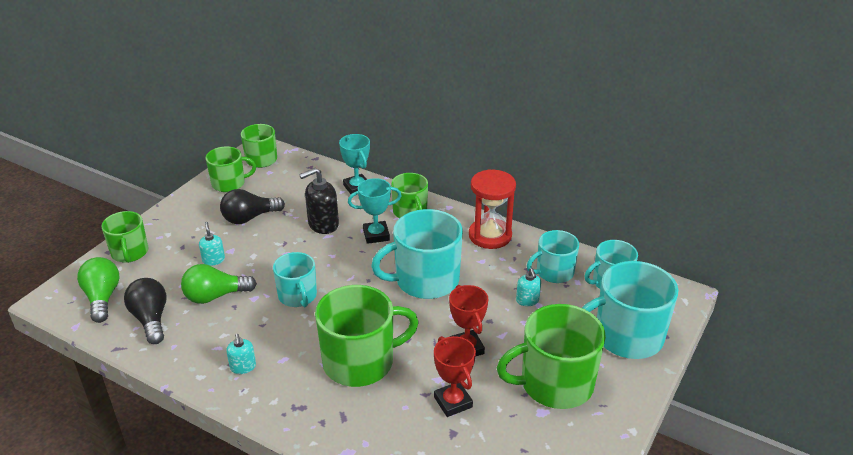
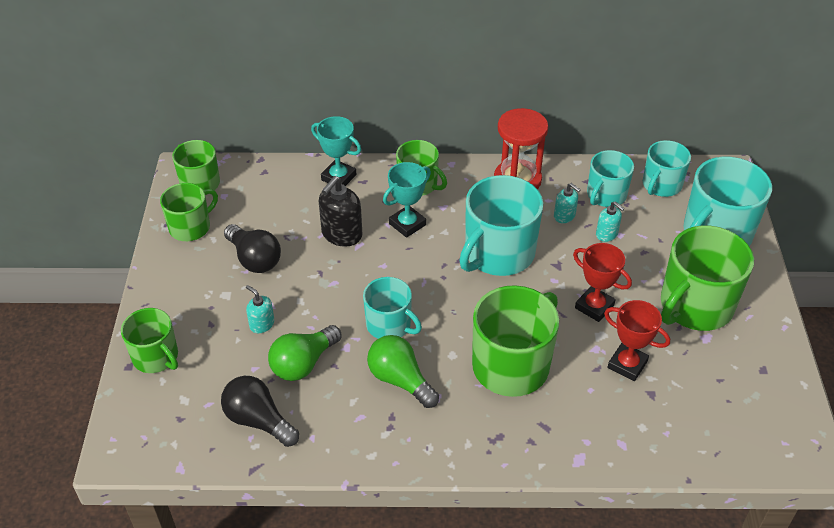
camera: 30 degrees left, 10 degrees up
(102, 298) = (178, 422): green light bulb -> green light bulb (400, 380)
(243, 367) = (405, 424): turquoise soap dispenser -> turquoise soap dispenser (564, 216)
(249, 218) = (254, 259): black light bulb -> black light bulb turned 75 degrees counterclockwise

